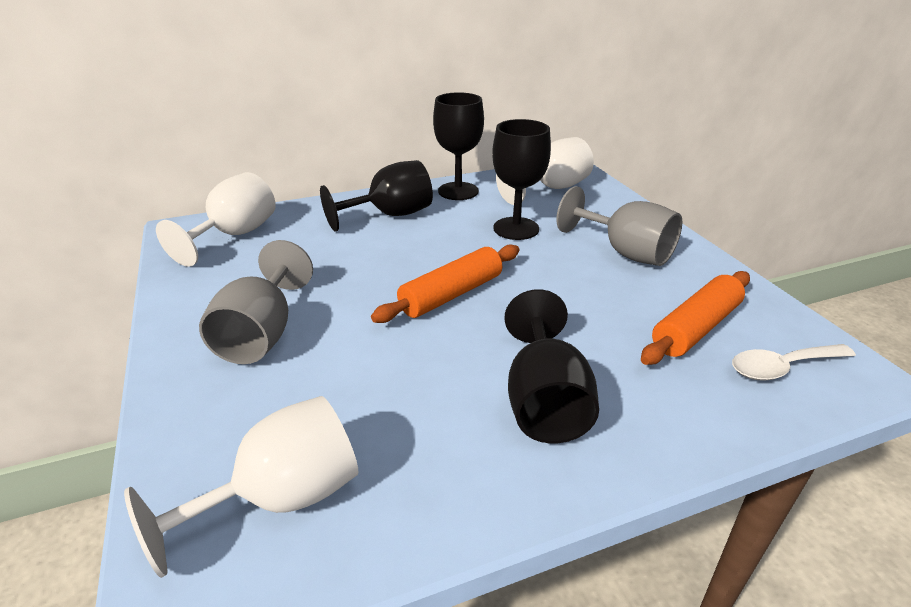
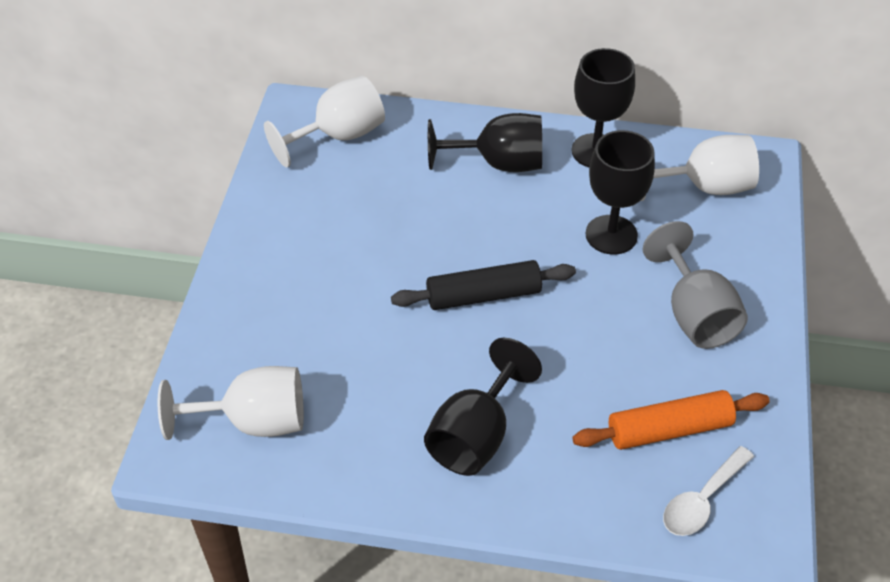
camera: 30 degrees right, 15 degrees up
(262, 334) = (306, 272): grey goblet -> none
(451, 294) = (483, 295): orange rolling pin -> black rolling pin
(782, 367) = (702, 500): white spoon -> white spoon turned 60 degrees counterclockwise

